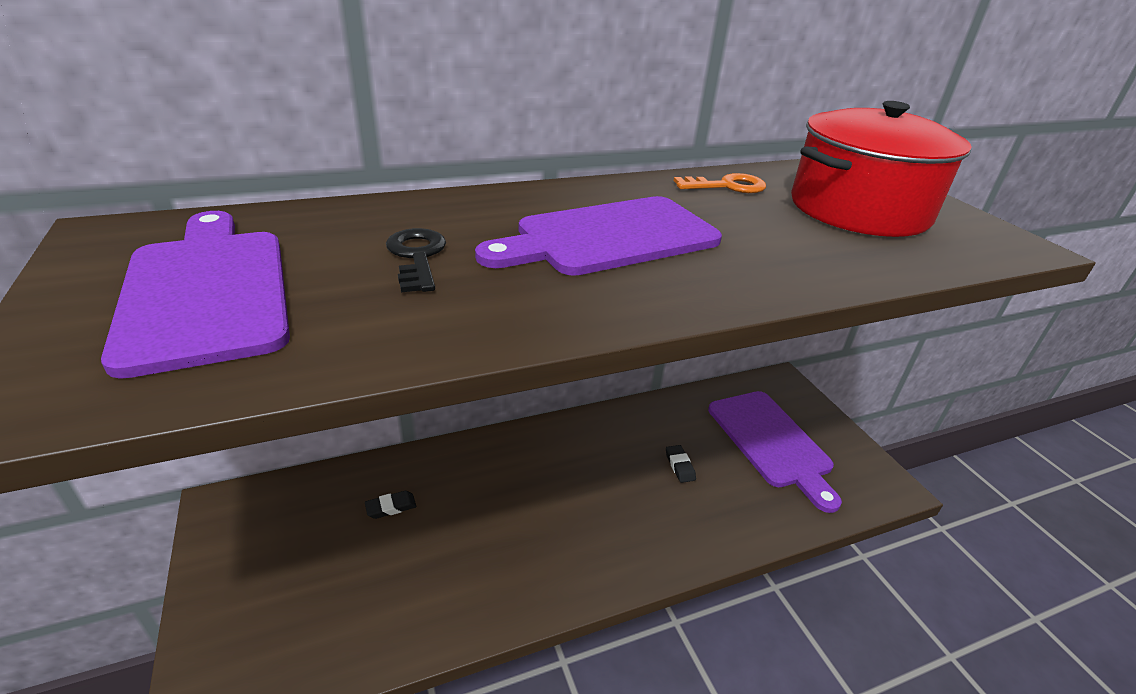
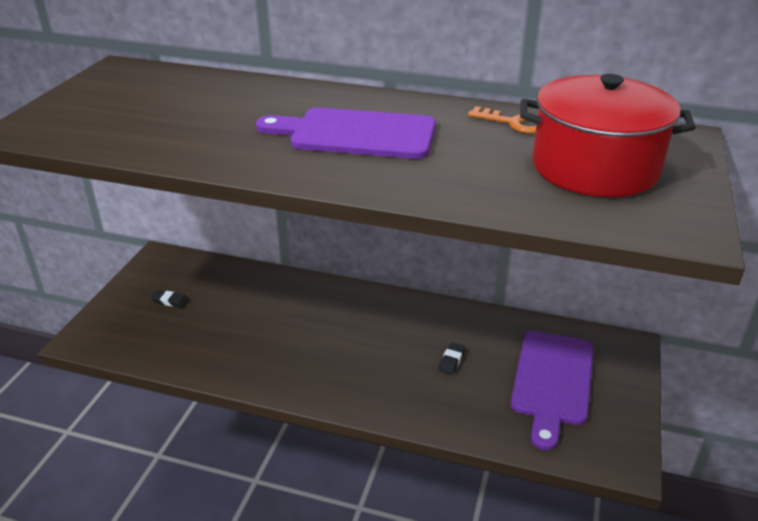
camera: 40 degrees right, 0 degrees up
(207, 291) = (121, 106): purple cutting board -> none
(391, 507) = (239, 297): black eraser -> black eraser (170, 301)
(417, 256) = (231, 115): black key -> none

